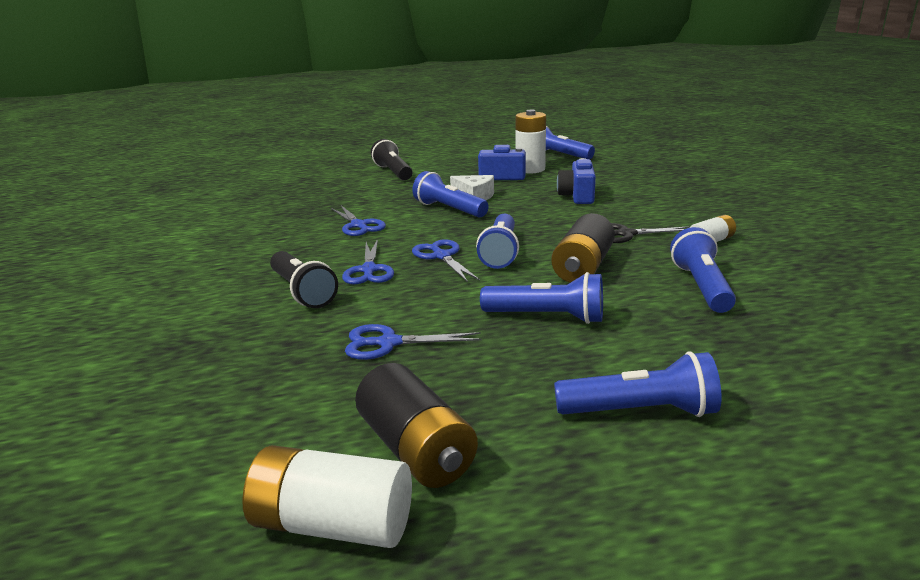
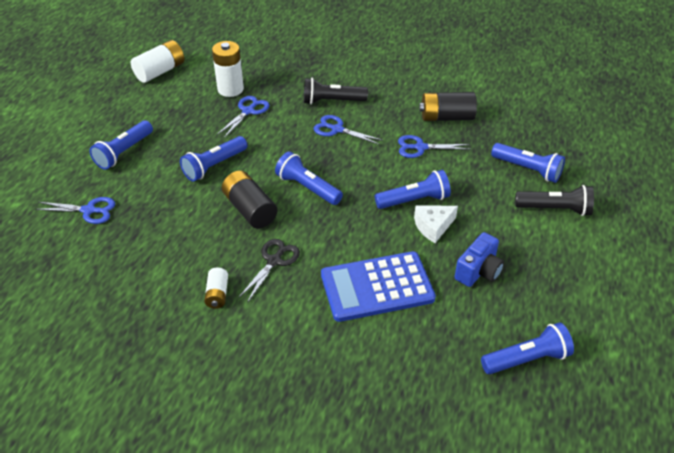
camera: 120 degrees right, 20 degrees up
(416, 449) = (171, 95): black battery -> black battery (446, 117)
(442, 256) = (328, 162): blue scissors -> blue scissors (89, 210)
(530, 169) = (488, 304): white battery -> white battery (230, 89)
(577, 196) = (377, 287): blue camera -> blue calculator
(701, 286) = (175, 240): blue flashlight -> blue flashlight (527, 169)

